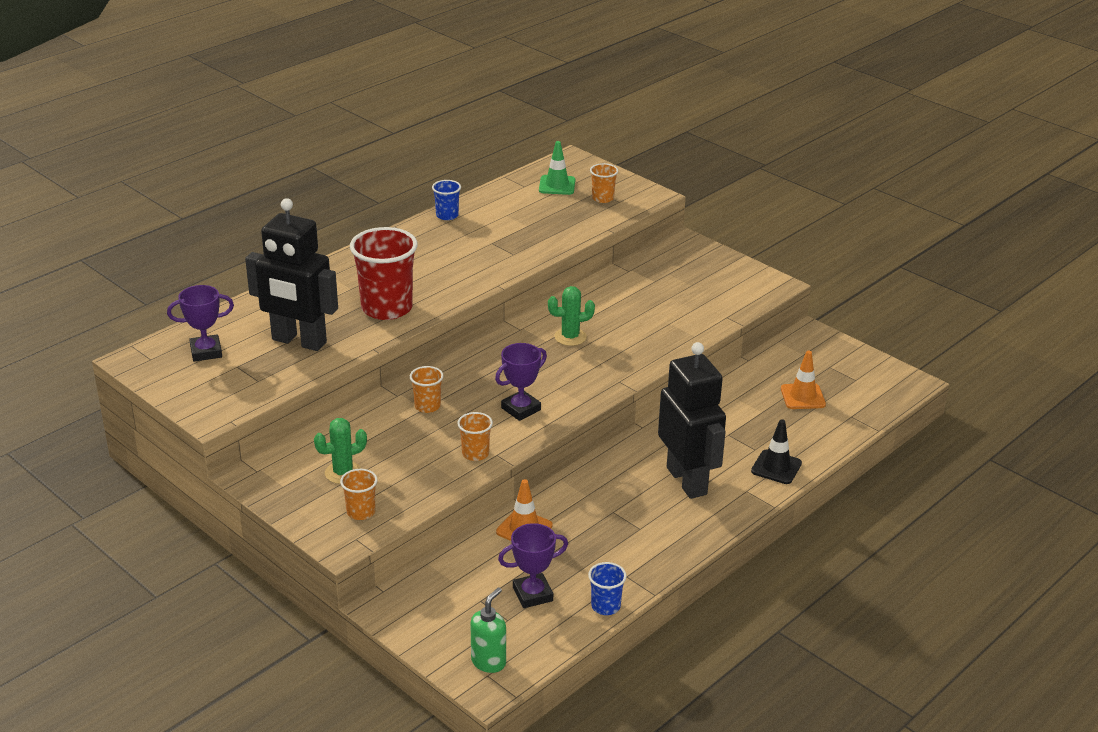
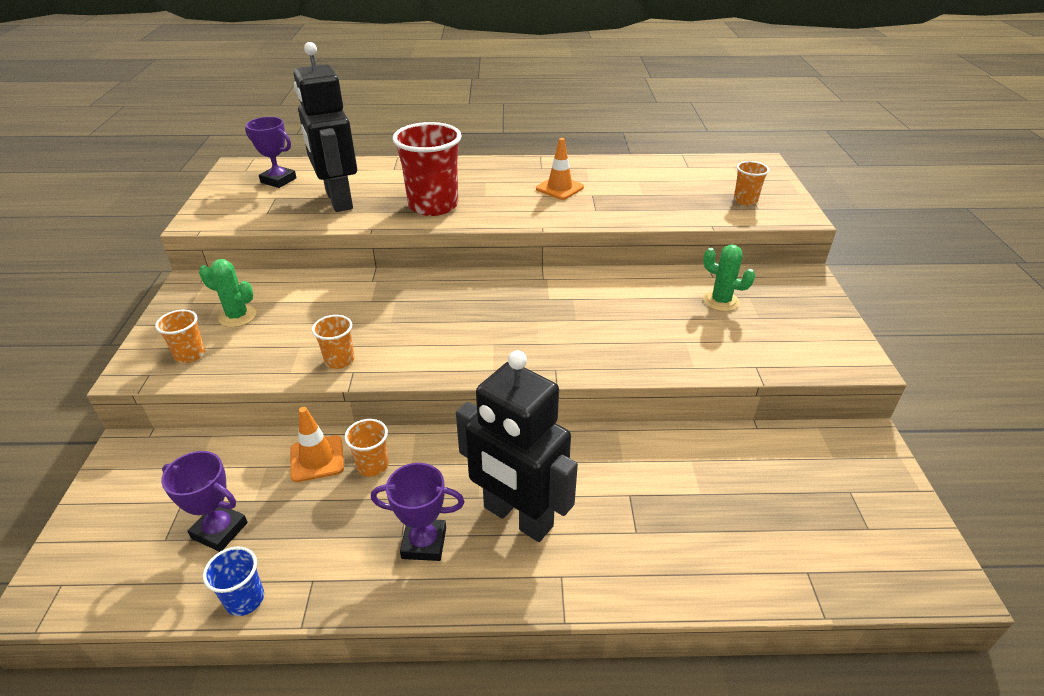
camera: 45 degrees right, 5 degrees up
(427, 406) = (376, 300): orange cup -> orange cup (372, 465)
(447, 215) = (590, 163): blue cup -> none
(489, 662) = (83, 571): green soap dispenser -> none
(521, 409) = (435, 344): purple trophy -> purple trophy (424, 543)
(557, 185) = (717, 176): green traffic cone -> none
(570, 337) = (573, 306): green cactus -> green cactus (720, 301)
(687, 481) = (517, 517): black robot -> black robot turned 105 degrees clockwise
(776, 467) = (631, 572): black traffic cone -> none
(802, 397) = (771, 507): orange traffic cone -> orange traffic cone (559, 188)

